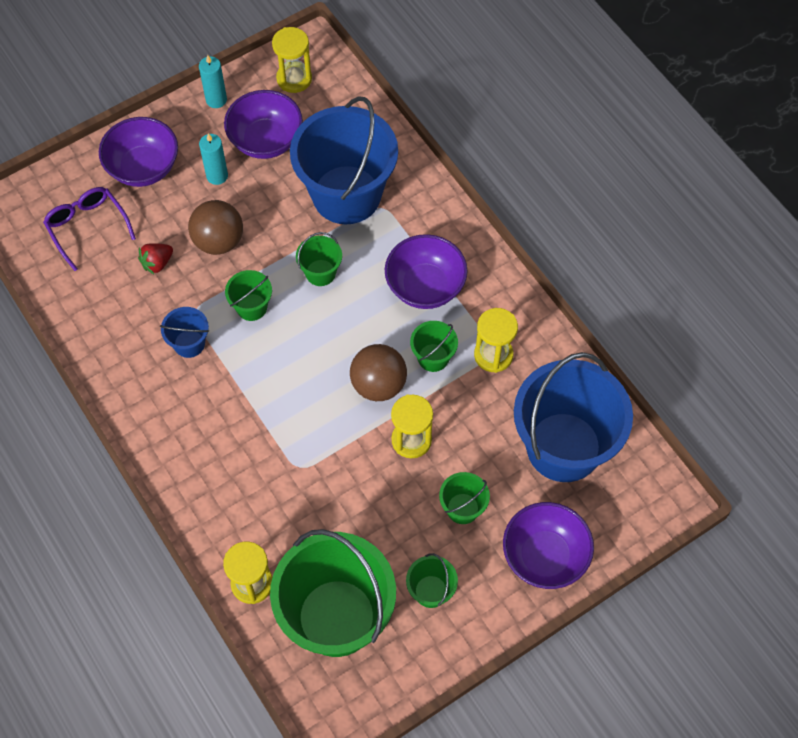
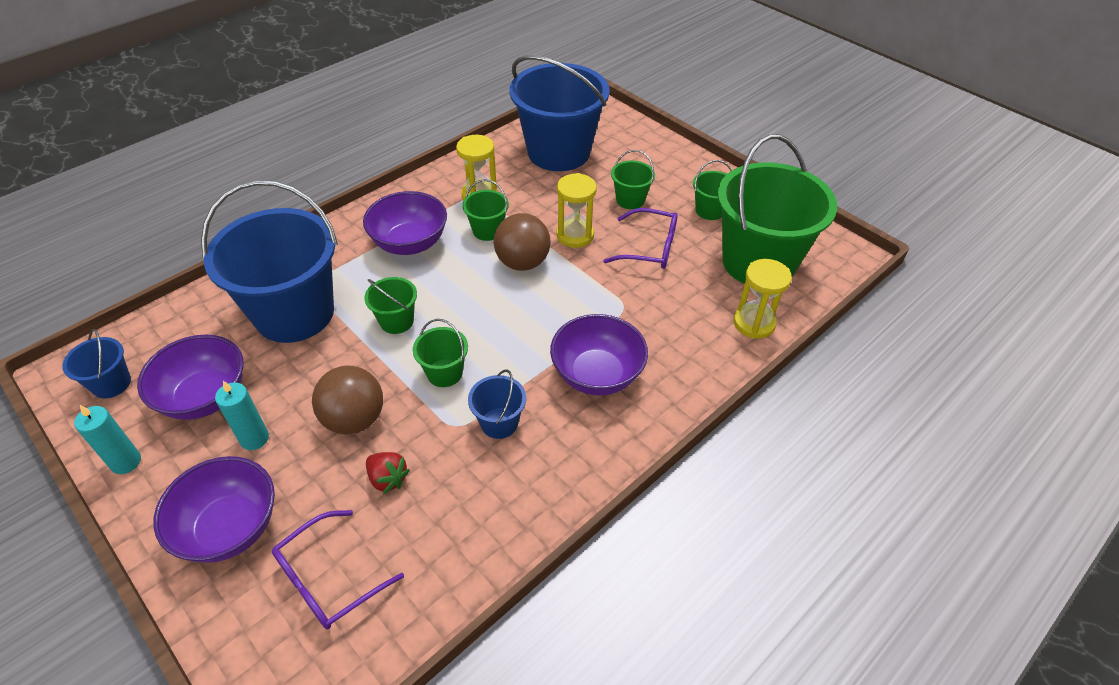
camera: 100 degrees left, 15 degrees down
(294, 79) = (111, 384): yellow hourglass -> blue bucket
(379, 510) = (649, 248): none -> purple glasses
(544, 556) = (655, 155): purple bowl -> purple bowl (597, 375)

